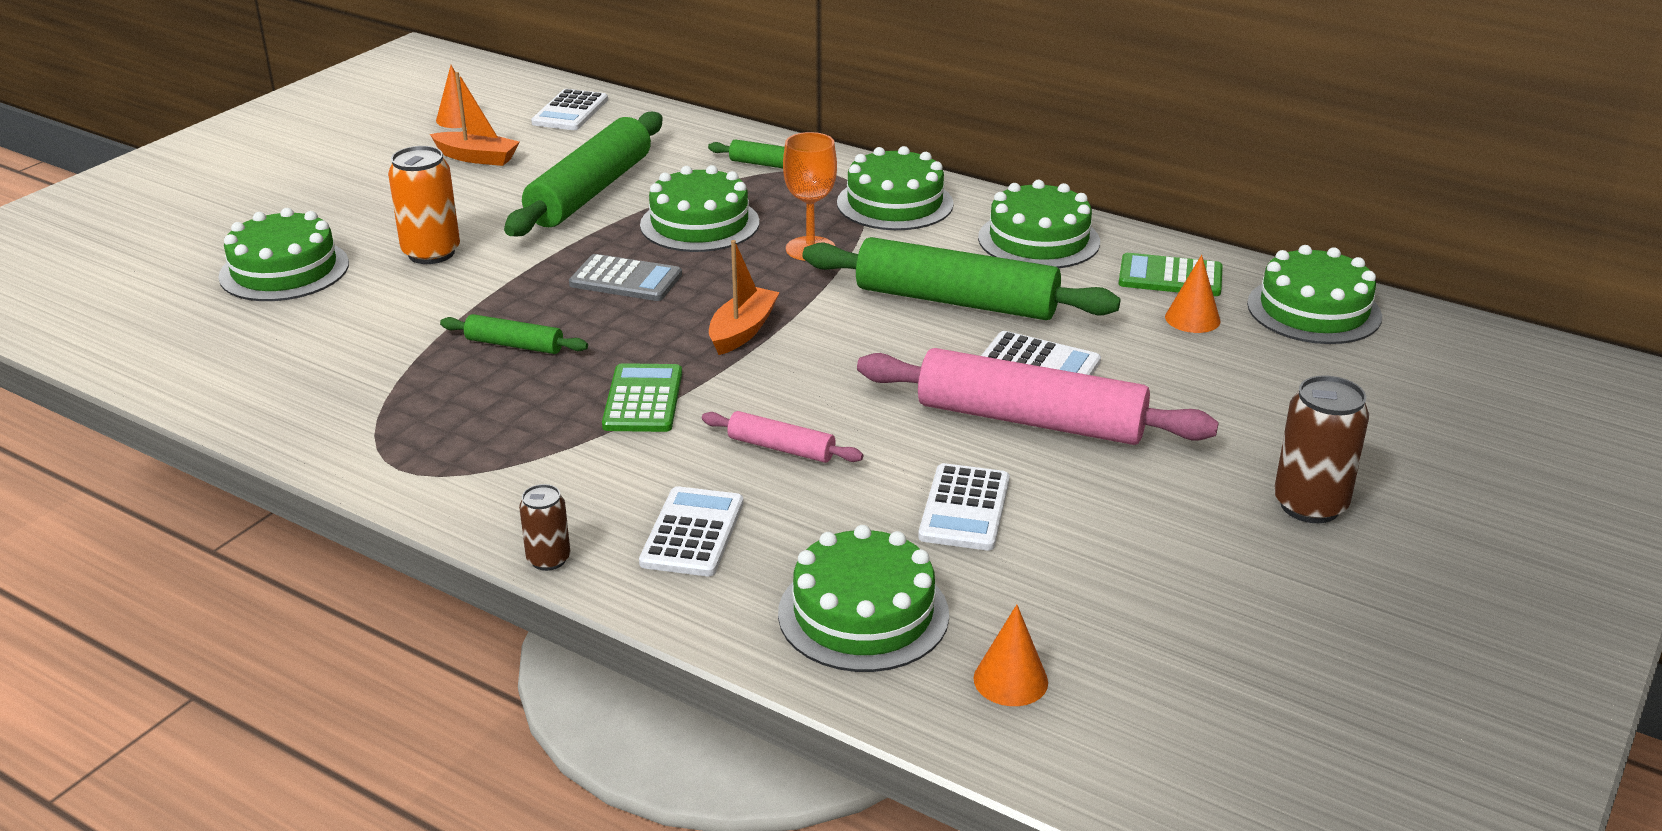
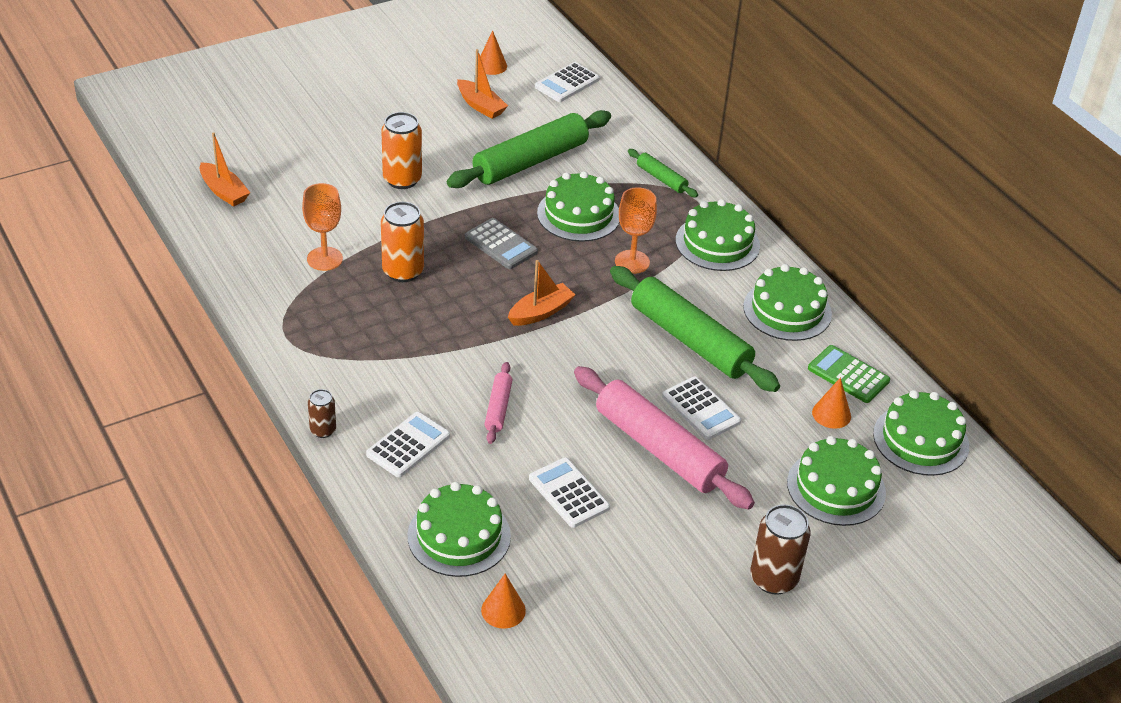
camera: 25 degrees right, 10 degrees up
(171, 336) = (224, 191): none -> orange boat
(284, 270) = (312, 162): green cake -> green cake (836, 487)
(387, 364) = (324, 259): none -> orange goblet
(514, 345) = (403, 271): green rolling pin -> orange can
(643, 399) = (446, 341): green calculator -> none
(781, 448) = (498, 408): pink rolling pin -> pink rolling pin turned 45 degrees clockwise
(965, 508) = (568, 493): white calculator -> white calculator turned 105 degrees clockwise

